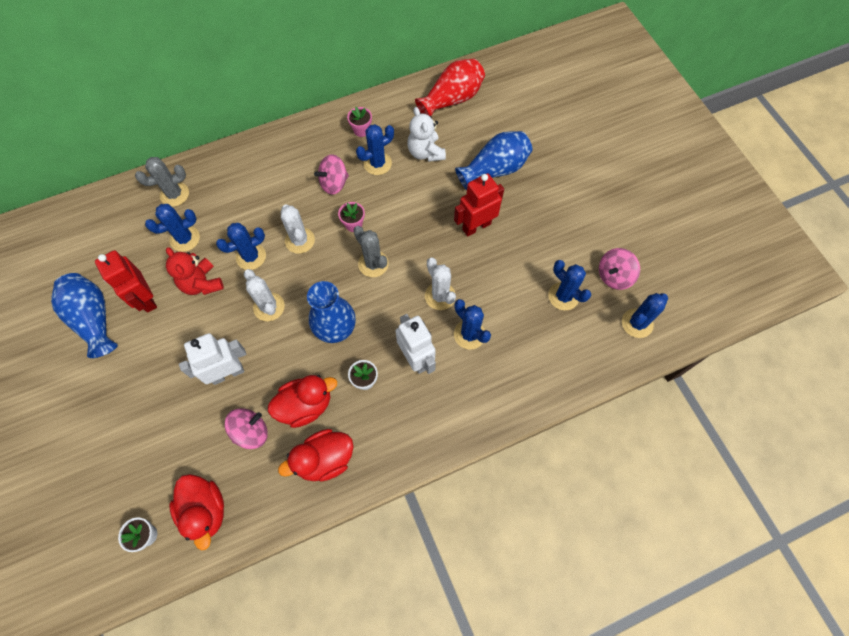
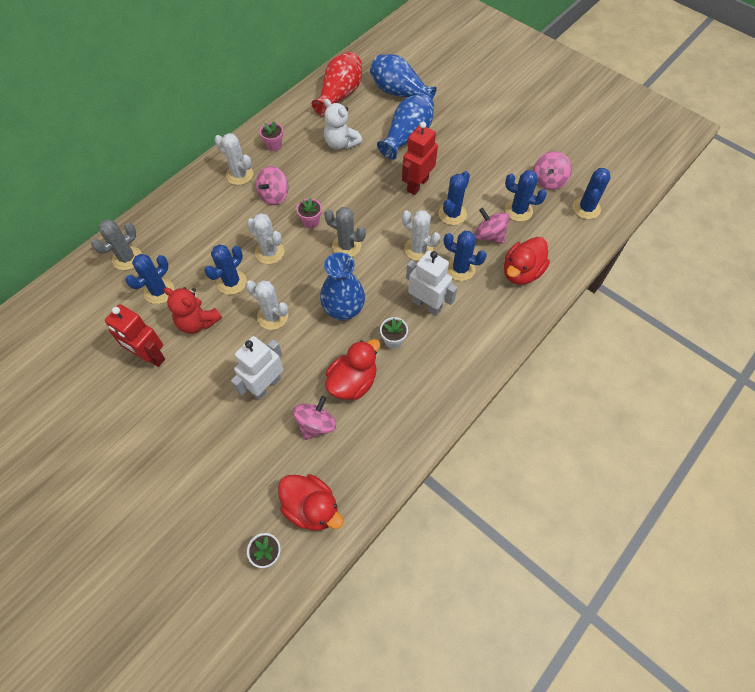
camera: 25 degrees left, 5 degrees down
(94, 319) = (107, 394): blue vase -> blue vase (399, 92)
(314, 149) = (239, 175): none -> white cactus
(324, 459) = (395, 417): red duck -> red duck (521, 272)
(377, 163) = (304, 166): blue cactus -> blue cactus (452, 214)
(518, 311) = (489, 235): none -> pink spinning top

